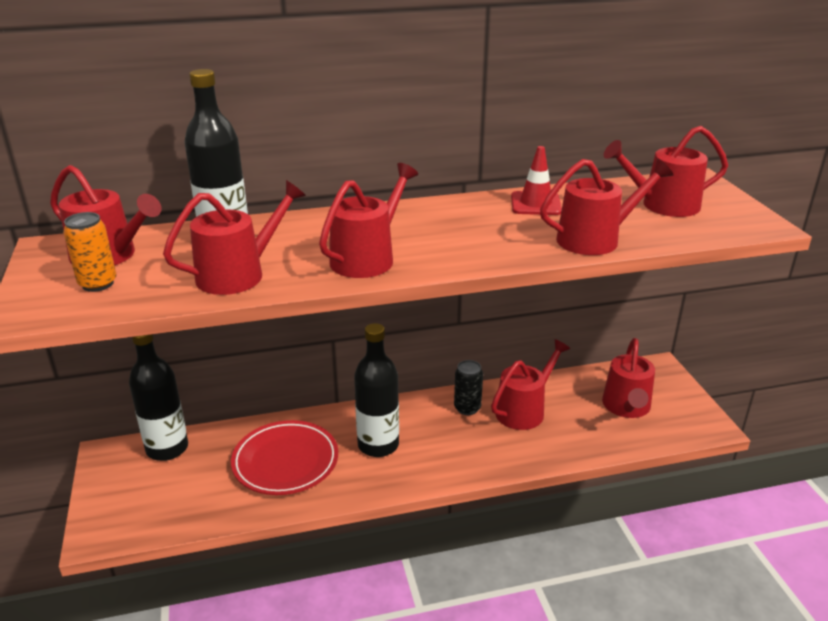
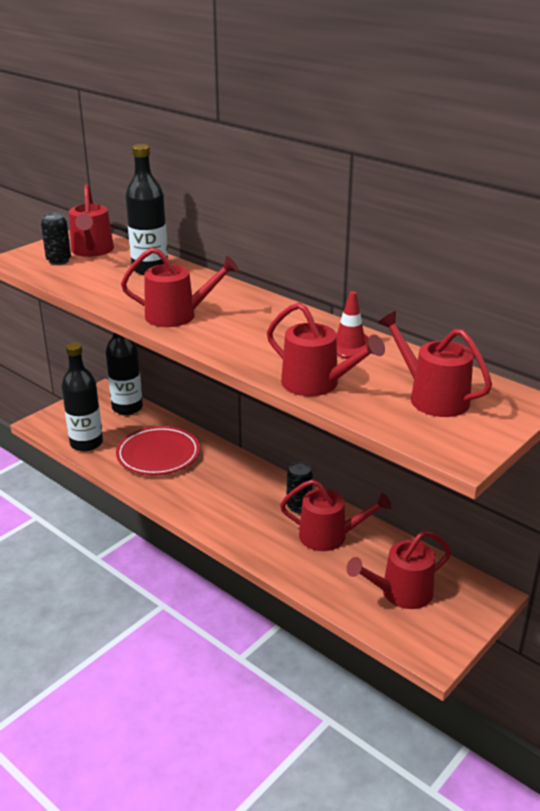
camera: 55 degrees right, 0 degrees up
(98, 284) = (59, 261): orange can -> black can
(238, 274) = (110, 288): red watering can -> none
(378, 445) = (213, 484): black bottle -> black bottle (86, 443)

